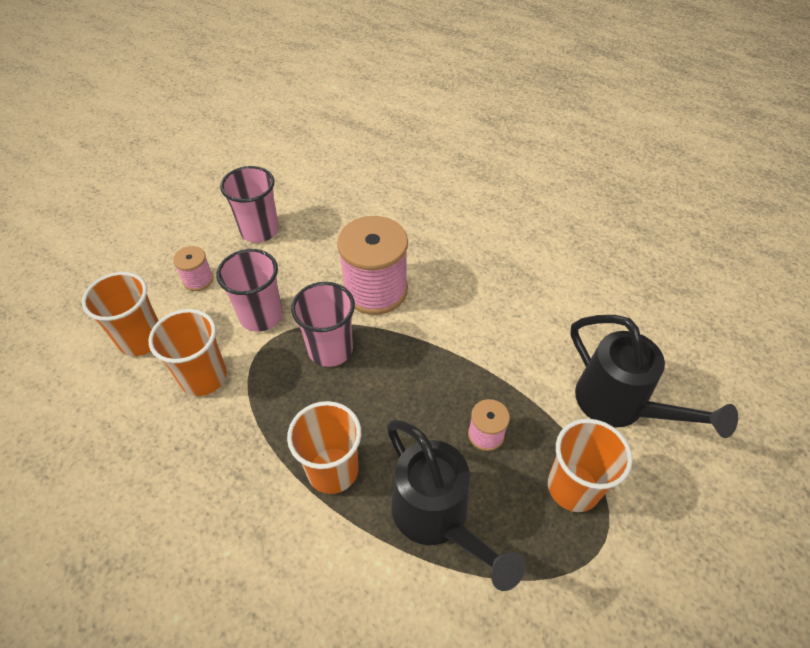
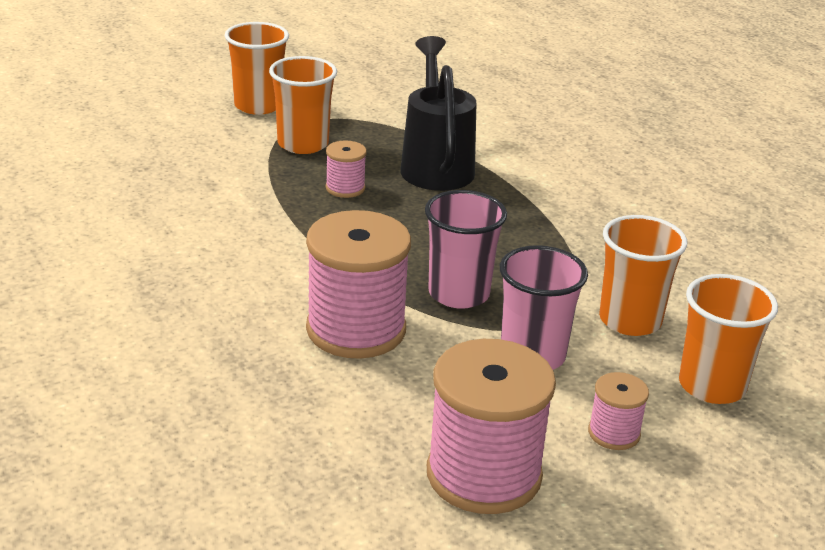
camera: 155 degrees left, 20 degrees down
(259, 230) = (483, 474): pink cup -> pink spool
(333, 470) = (512, 214): orange cup -> orange cup (258, 105)
(619, 405) = (197, 164): black watering can -> none

